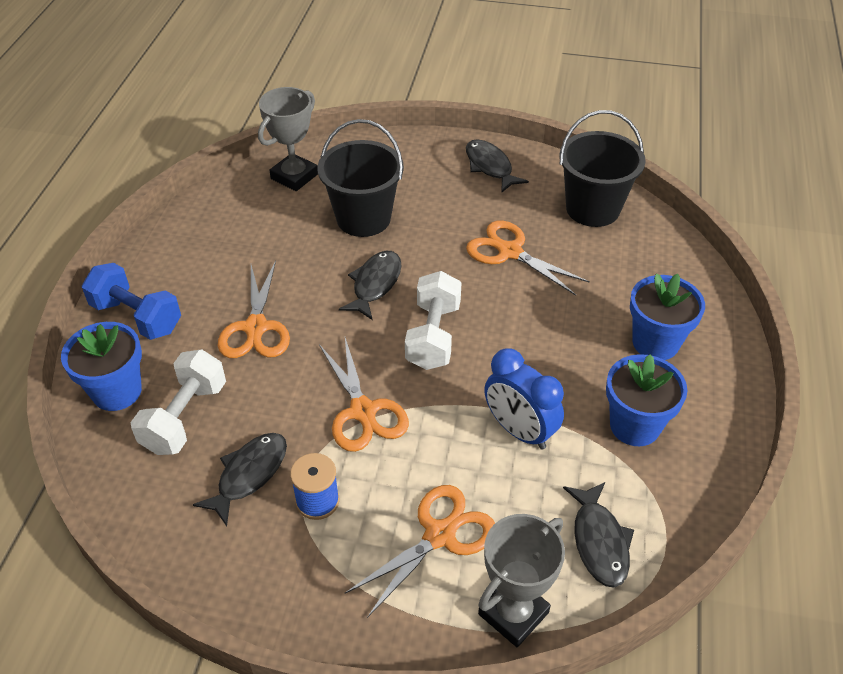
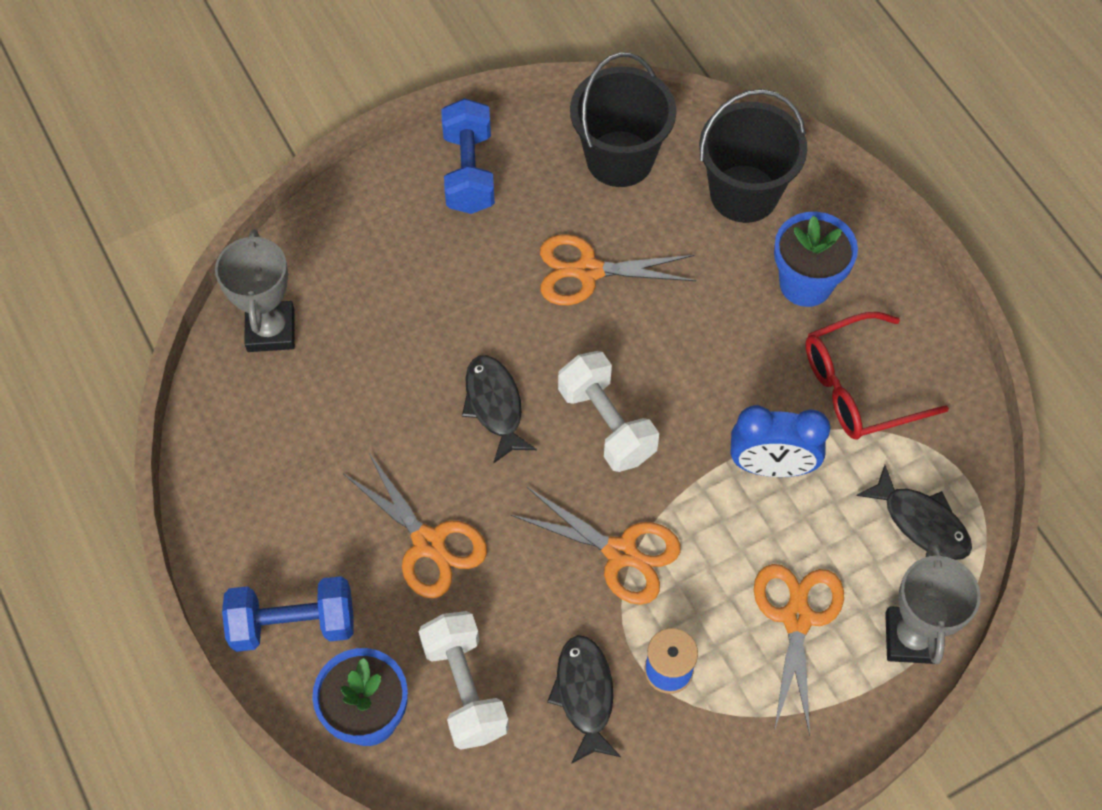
camera: 40 degrees left, 15 degrees up
(363, 218) = (402, 333): black bucket -> black bucket (744, 193)
(490, 166) = (469, 172): black fish -> blue dumbbell
(634, 425) = (859, 387): blue flower pot -> red glasses

